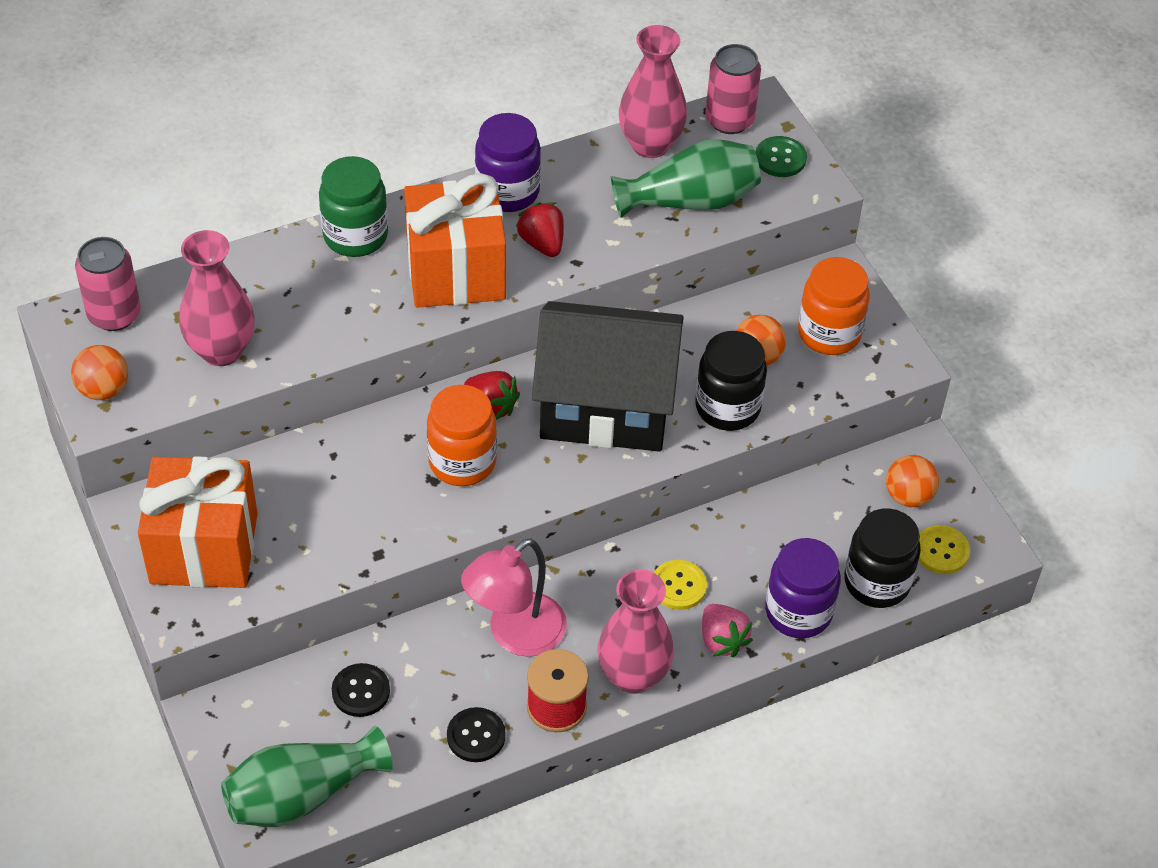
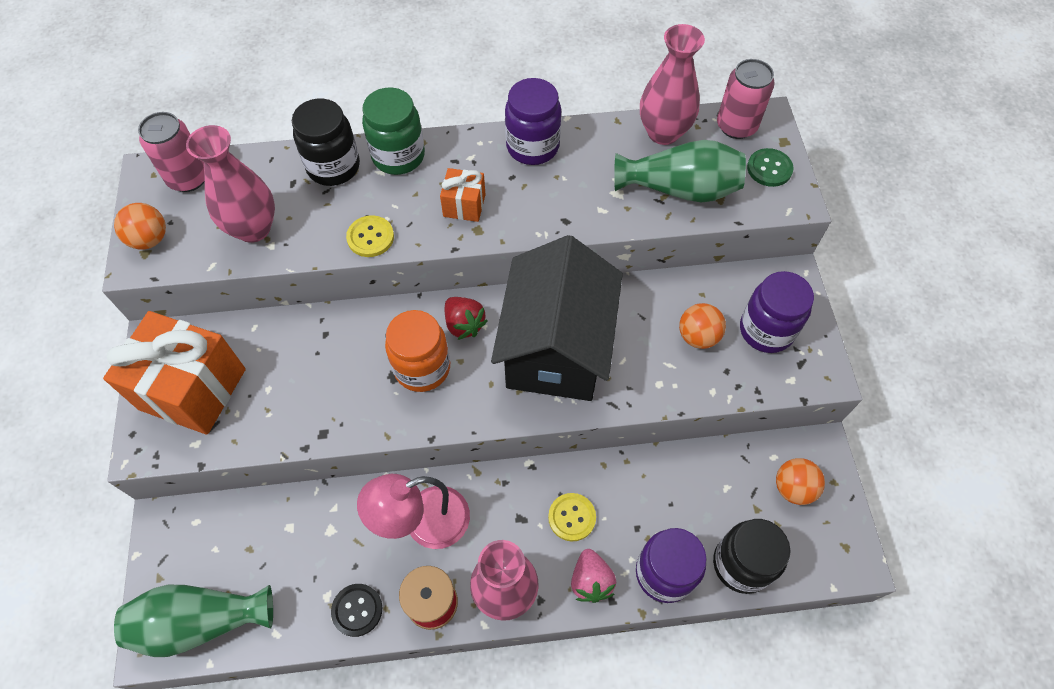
camera: 20 degrees right, 10 degrees up
(361, 691) = (284, 538): black button -> none
(456, 271) = (464, 205): orange gift -> orange gift, size x0.47
(542, 243) = (543, 197): red strawberry -> none
(605, 406) = (556, 348): black house -> black house turned 75 degrees clockwise
(727, 407) = (657, 376): black jar -> black jar (333, 167)
(829, 333) = (766, 330): orange jar -> purple jar
(941, 551) = (807, 550): yellow button -> yellow button (370, 237)

